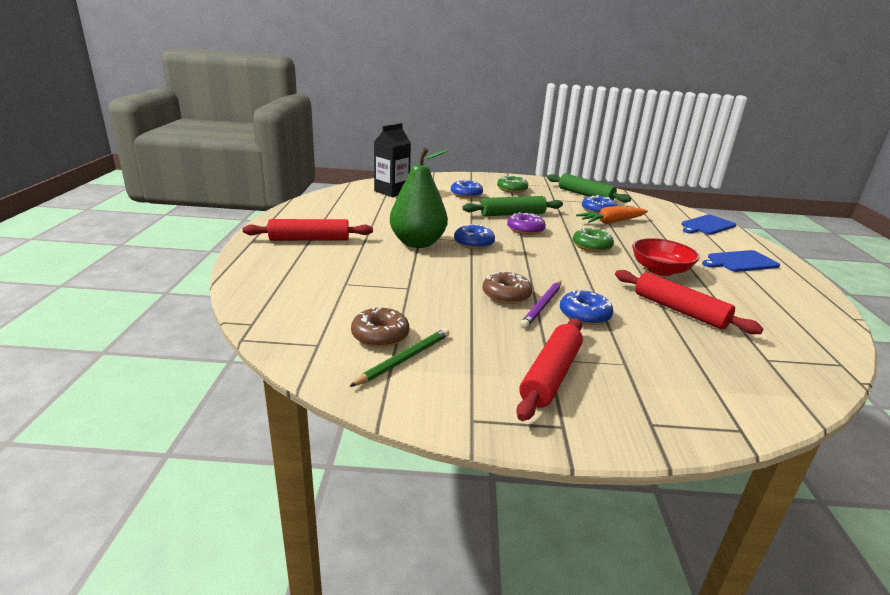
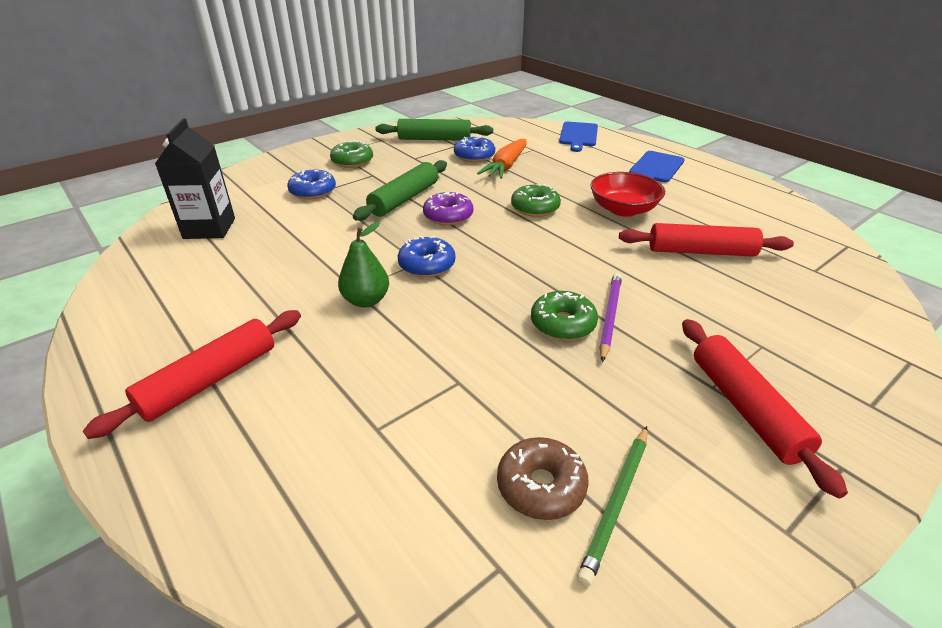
camera: 40 degrees left, 10 degrees up
(404, 359) = (616, 502): green pencil -> green pencil turned 150 degrees counterclockwise
(417, 243) = (366, 300): green pear -> green pear, size x0.57
(506, 295) = (562, 324): brown donut -> green donut
(542, 305) = (610, 317): purple pencil -> purple pencil turned 150 degrees counterclockwise
(584, 315) = (655, 306): blue donut -> none

